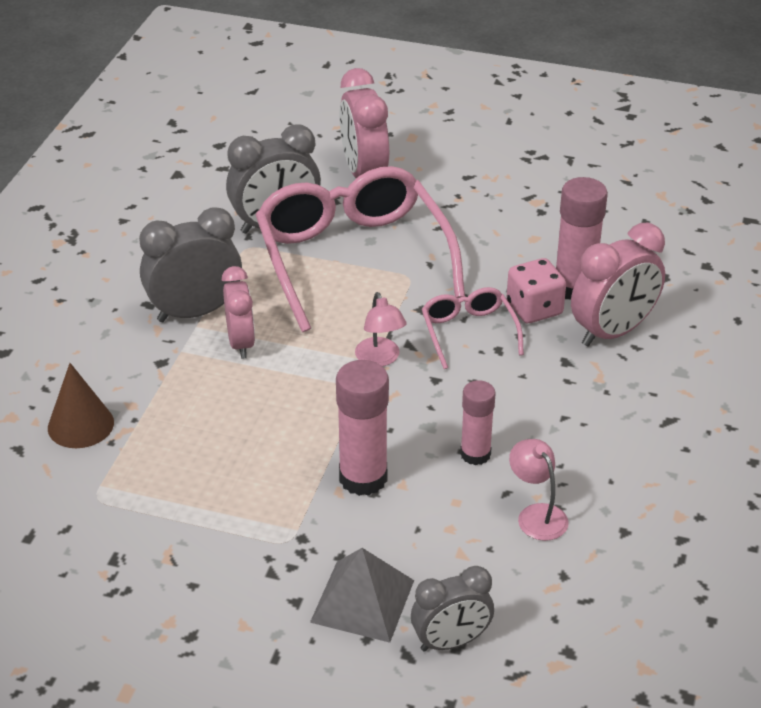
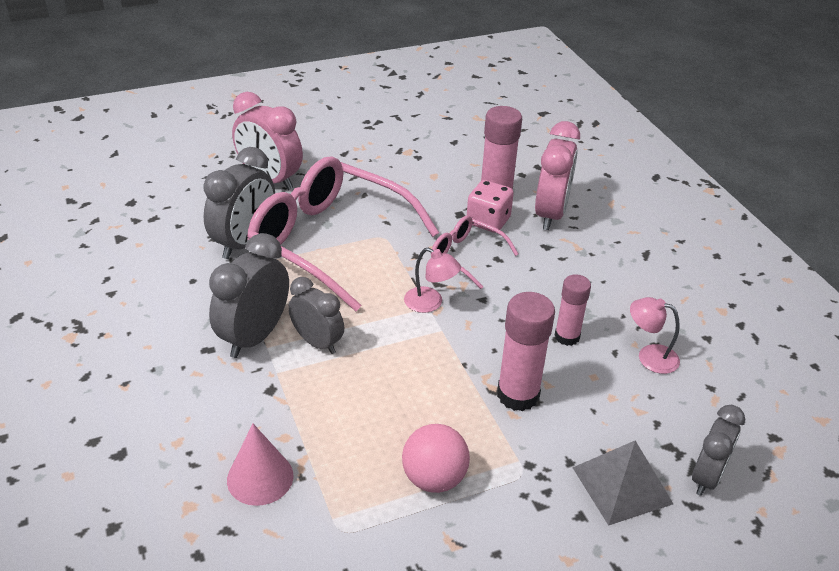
camera: 40 degrees left, 0 degrees up
(80, 425) = (260, 477): brown cone -> pink cone
(210, 502) = (434, 478): none -> pink ball
(241, 343) = (317, 342): pink clock -> grey clock

